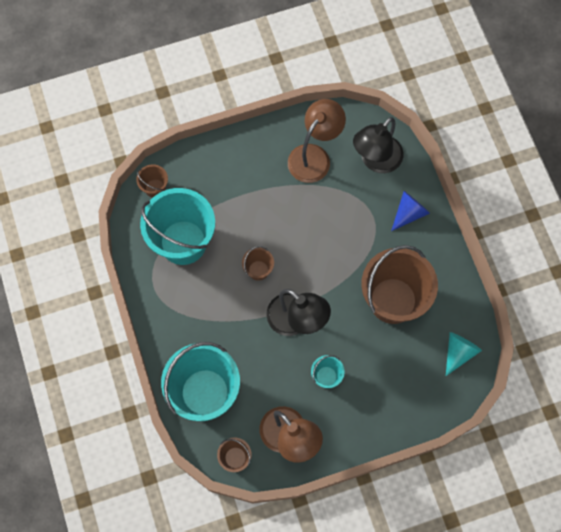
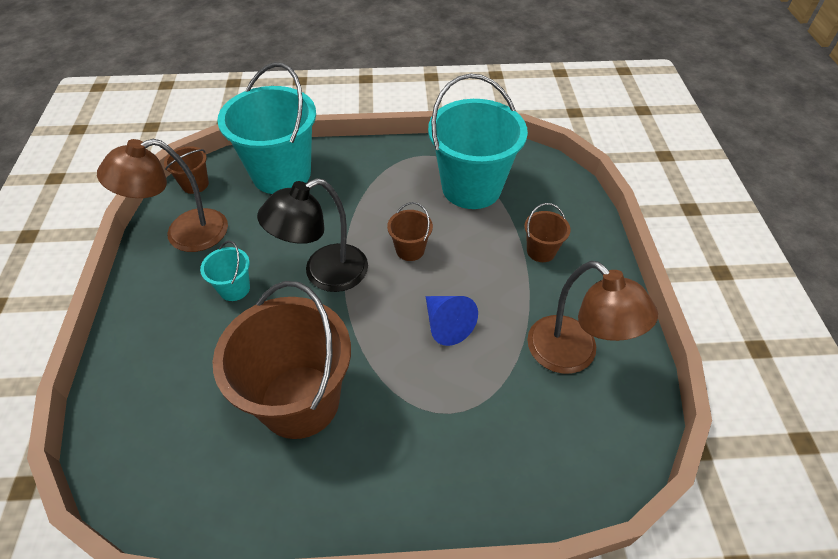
camera: 105 degrees right, 20 degrees down
(155, 188) = (549, 176): brown bucket -> brown bucket (541, 251)
(376, 161) = (551, 446): black lamp -> none
(409, 213) = (441, 473): blue cone -> blue cone (446, 325)
(458, 352) = (169, 478): turquoise cone -> none

